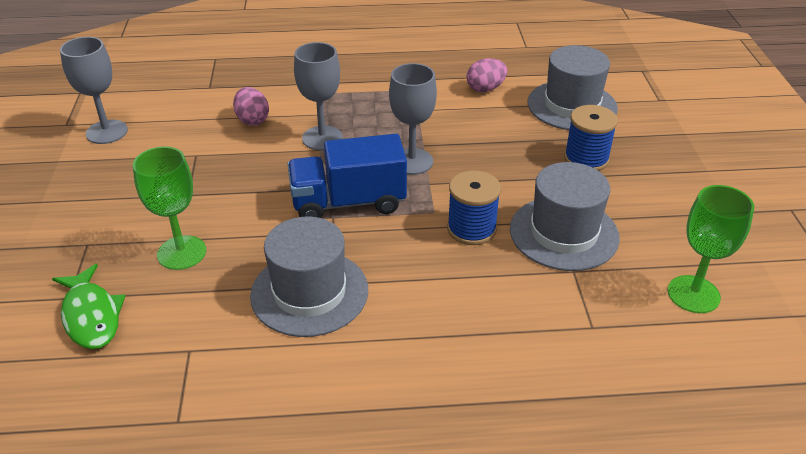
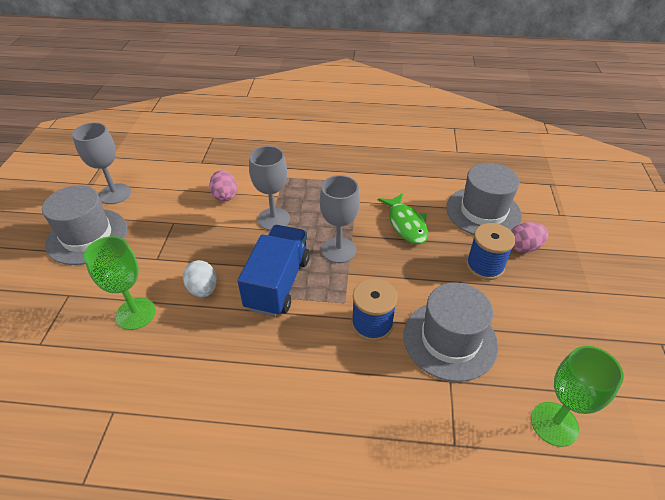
camera: 10 degrees right, 5 degrees up
(91, 316) = (50, 364): green fish -> green fish (406, 224)
(258, 219) = (203, 289): none -> white egg
(309, 292) = (223, 368): grey hat -> grey hat (87, 236)
(348, 202) = (278, 283): blue truck -> blue truck turned 105 degrees clockwise
(485, 89) = (415, 187): pink egg -> pink egg (523, 247)

